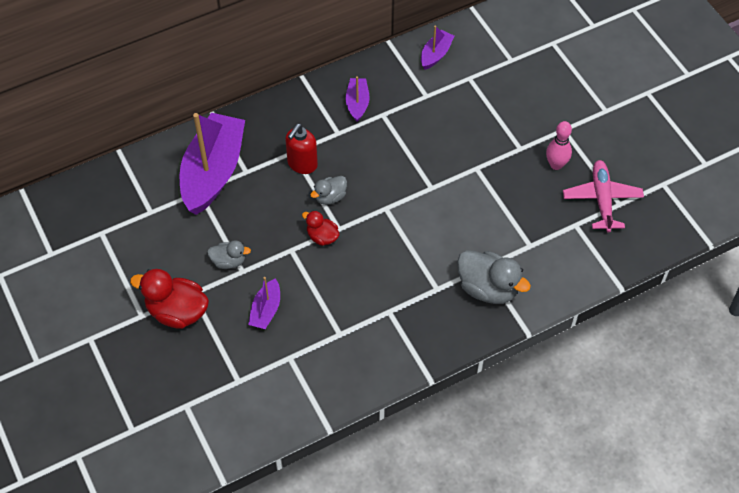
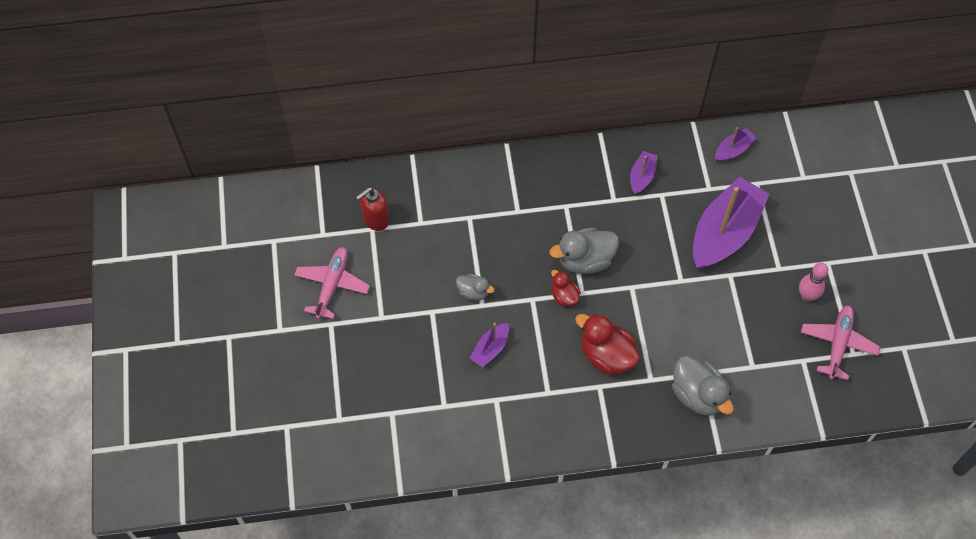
camera: 20 degrees right, 5 degrees up
(78, 299) = (332, 285): none -> pink plane
(177, 312) = (413, 324): red duck -> red duck (606, 355)
(213, 172) = (488, 203): purple boat -> purple boat (724, 233)
(302, 164) = (570, 220): red soap dispenser -> red soap dispenser (375, 220)
(330, 197) = (585, 260): grey duck -> grey duck, size x1.79

